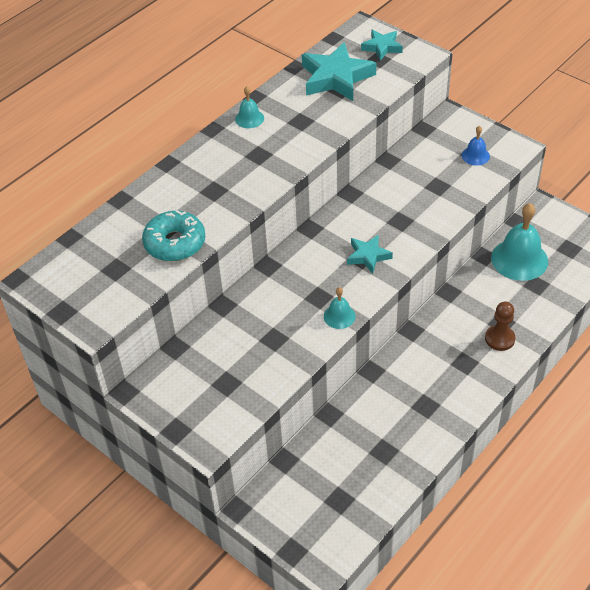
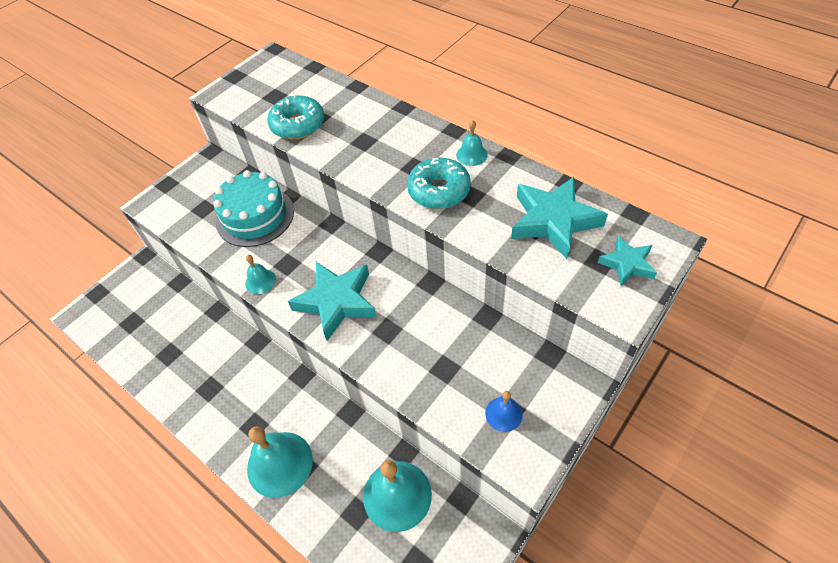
camera: 90 degrees right, 5 degrees up
(247, 331) = (255, 216): none -> turquoise cake
(292, 139) = (439, 190): none -> turquoise donut
(368, 256) = (336, 302): turquoise star -> turquoise star, size x1.79
(499, 339) = (280, 464): brown pawn -> turquoise bell

